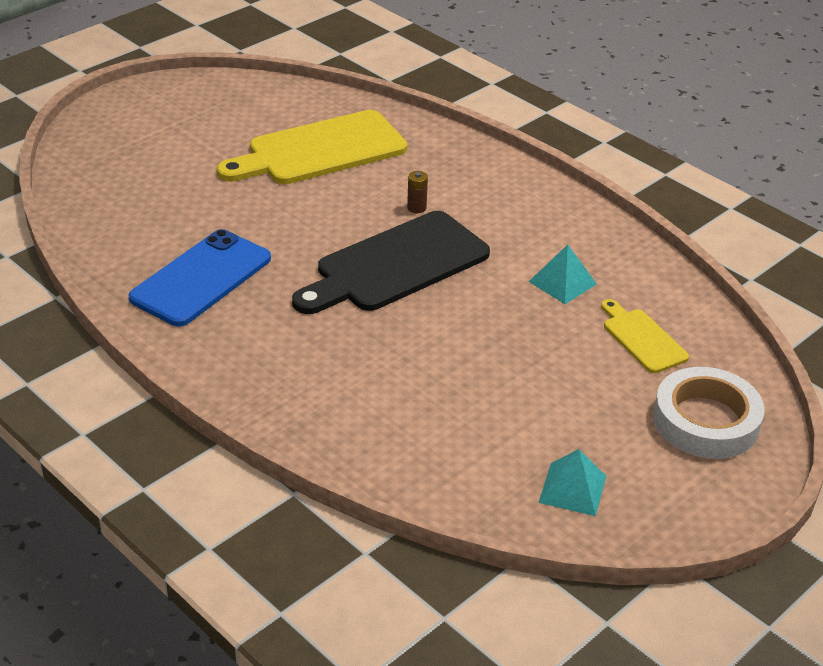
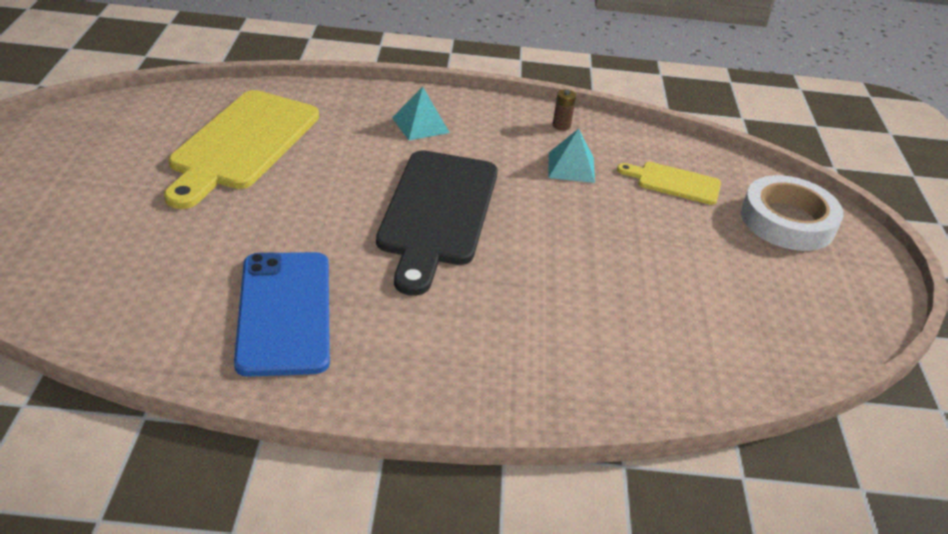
camera: 45 degrees left, 0 degrees up
(416, 208) = (389, 158): brown battery -> brown battery (561, 126)
(572, 489) = (792, 321): turquoise pyramid -> turquoise pyramid (420, 125)

